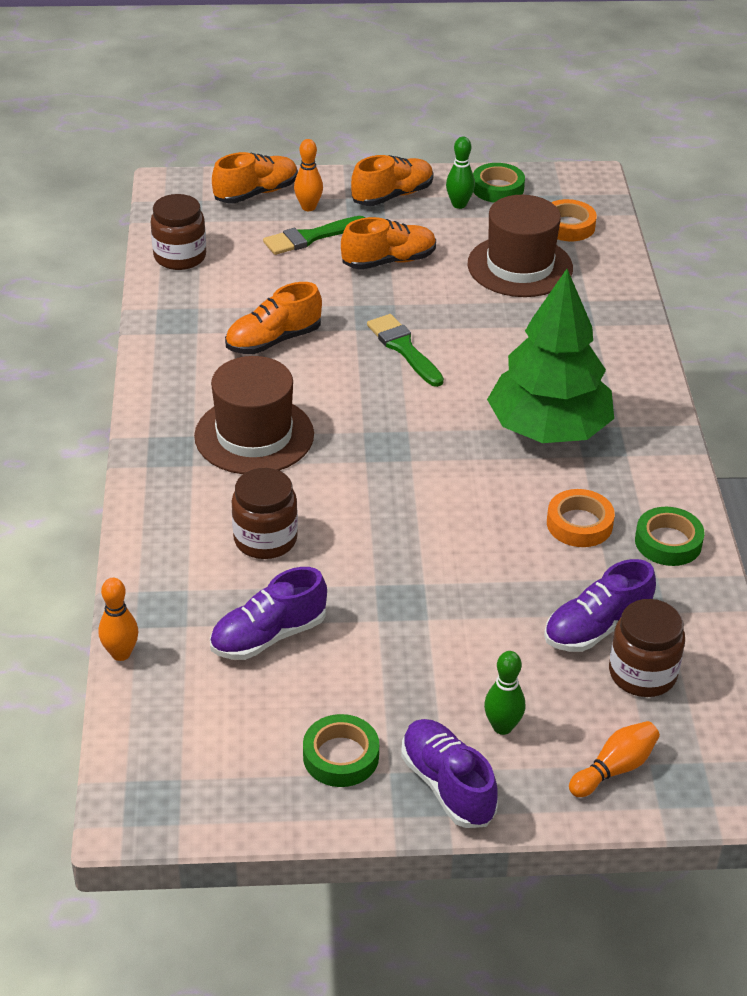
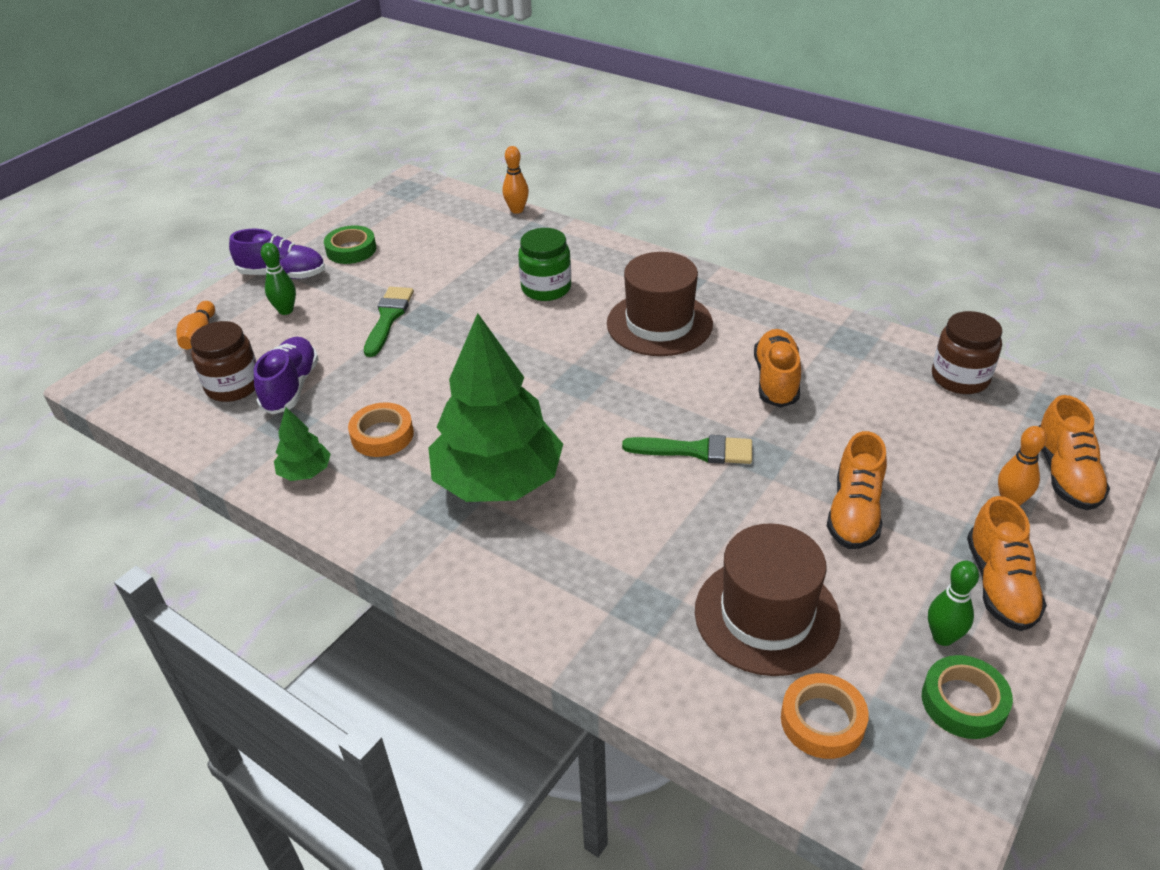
camera: 130 degrees right, 0 degrees up
(265, 539) = (546, 288): brown jar -> green jar
(268, 636) = (464, 259): purple shoe -> none
(310, 237) = (942, 475): green brush -> green brush (388, 318)
(668, 542) = (305, 472): green tape -> green tree

